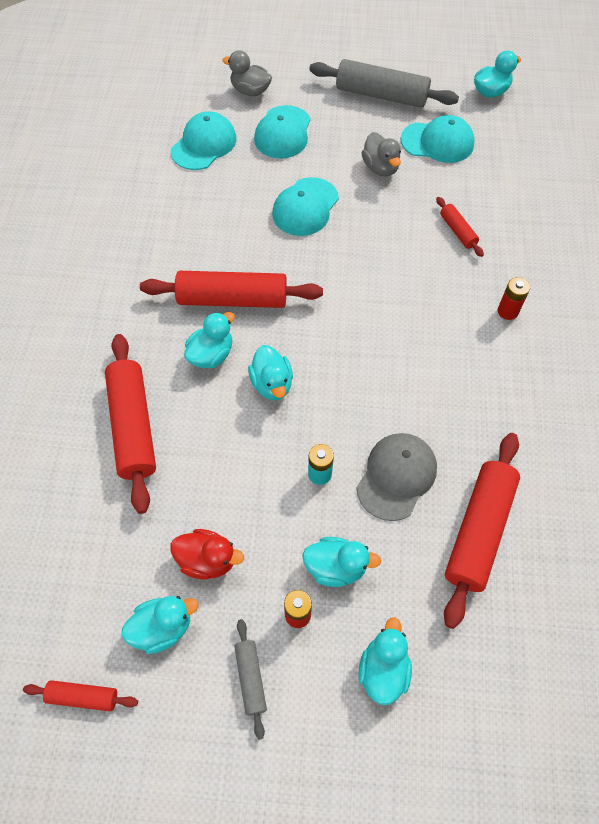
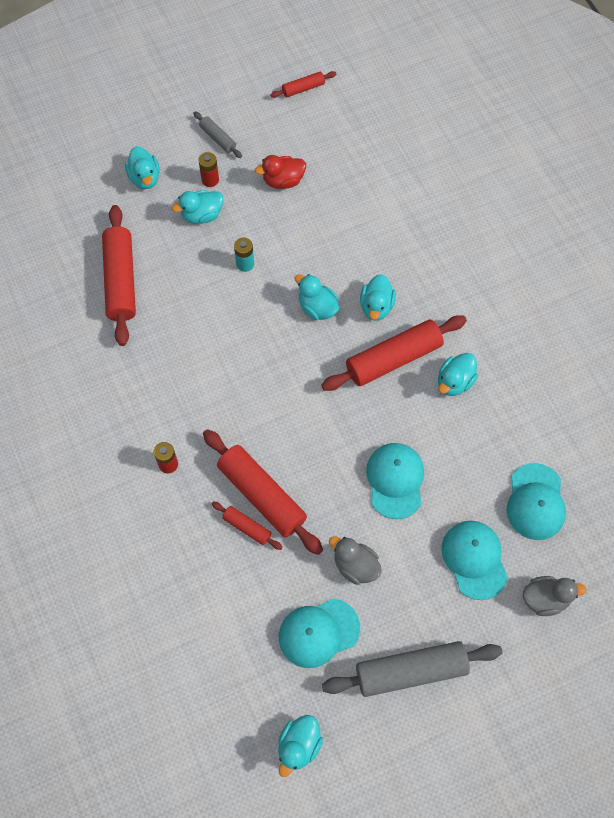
camera: 150 degrees right, 5 degrees up
(133, 427) = (391, 231): red rolling pin -> red rolling pin (262, 495)
(163, 627) = (284, 137): turquoise duck -> turquoise duck (454, 382)
(396, 476) = (192, 288): grey cap -> none

